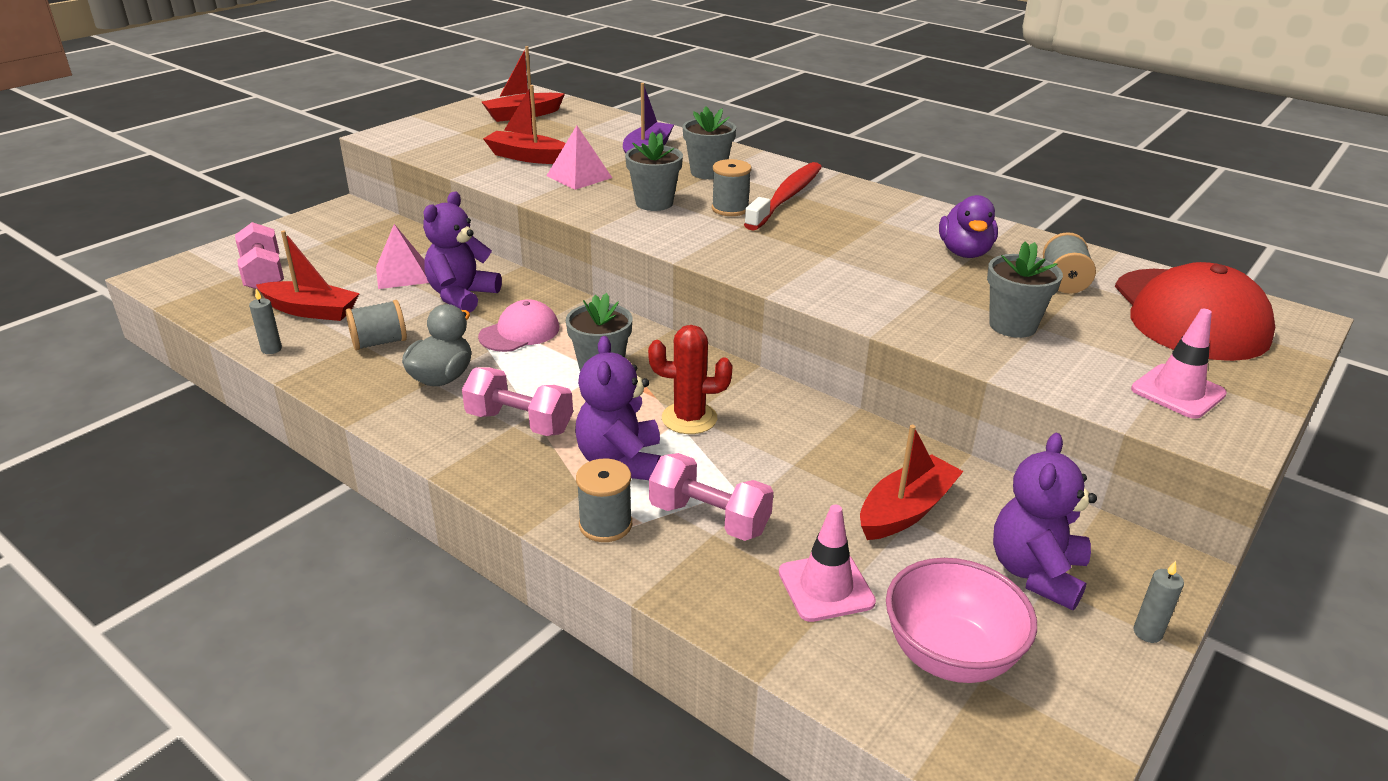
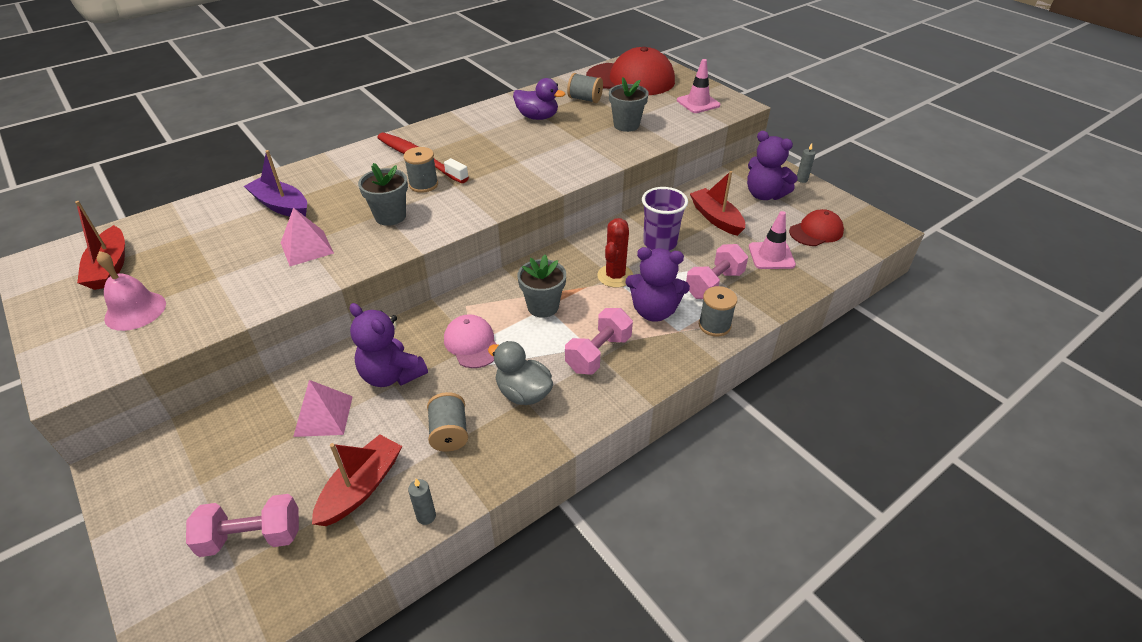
camera: 75 degrees left, 10 degrees up
(467, 136) = (135, 311): none -> pink bell
(528, 157) = (234, 273): red boat -> none
(708, 172) = (349, 183): grey flower pot -> none
(793, 452) = (660, 243): none -> purple cup
(950, 655) = (816, 231): pink bowl -> red cap

